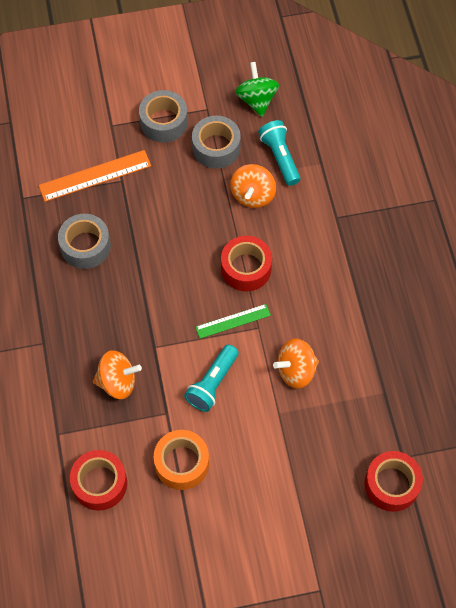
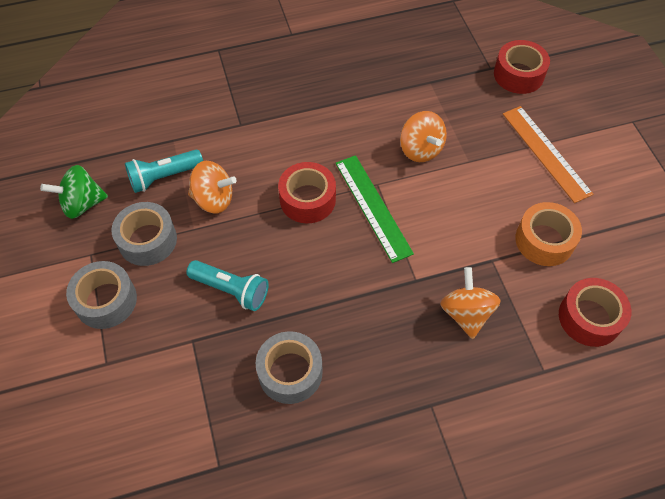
camera: 95 degrees left, 5 degrees down
(95, 176) = (184, 374): orange ruler -> orange ruler (546, 153)
(212, 383) = (449, 220): turquoise flashlight -> turquoise flashlight (231, 290)
(233, 321) = (373, 207): green ruler -> green ruler, size x1.58

